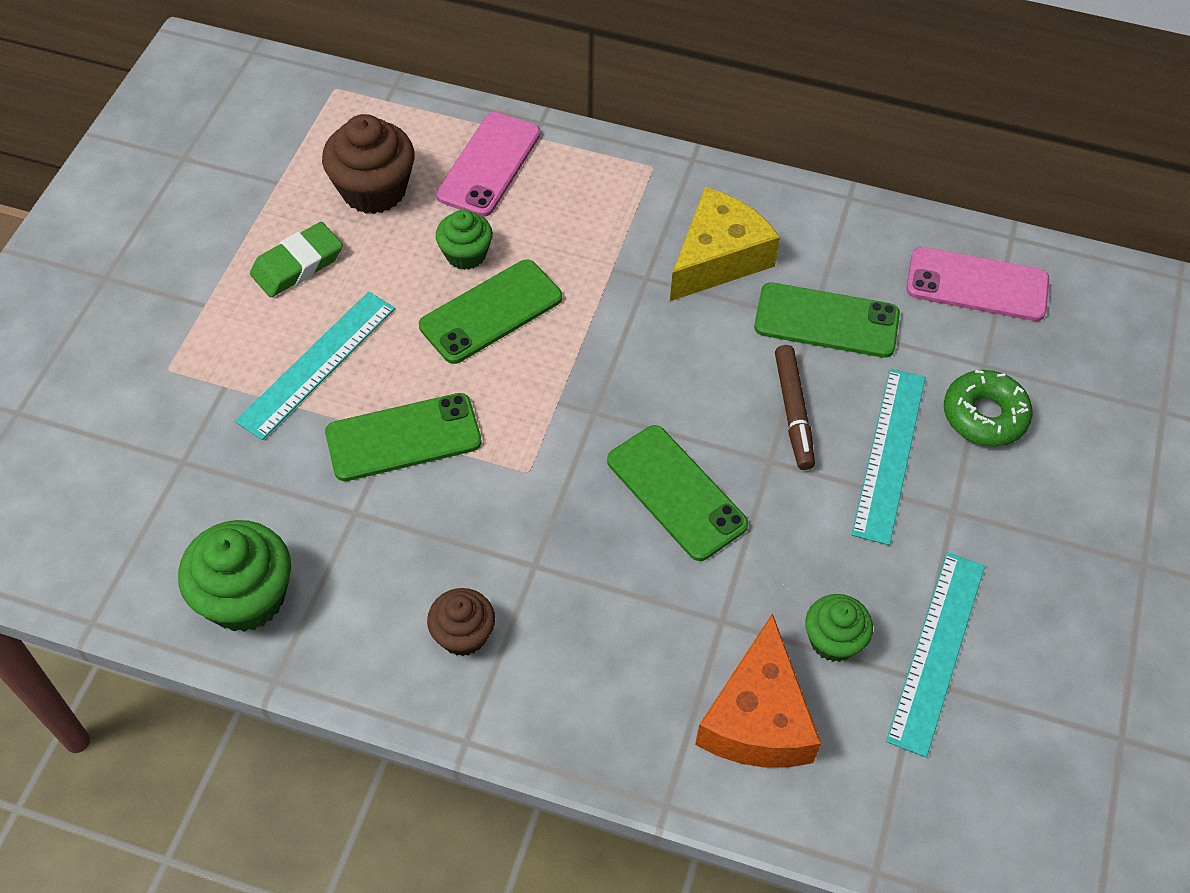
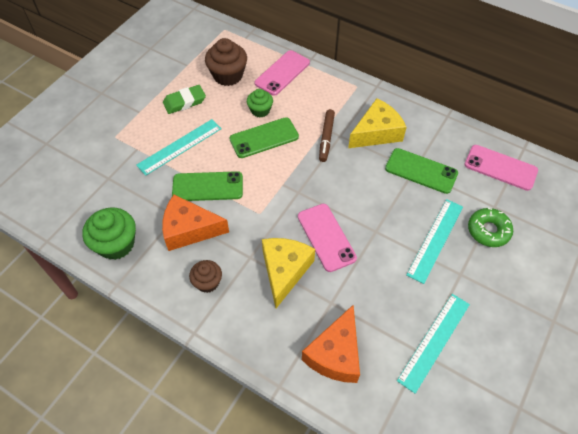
camera: 15 degrees right, 0 degrees up
(392, 534) = (189, 229): none -> orange cheese
(612, 577) = (284, 271): none -> yellow cheese
(676, 492) = (326, 237): green phone -> pink phone
(793, 412) = (393, 210): brown marker -> brown marker (326, 138)
(833, 640) = (383, 324): green cupcake -> none

